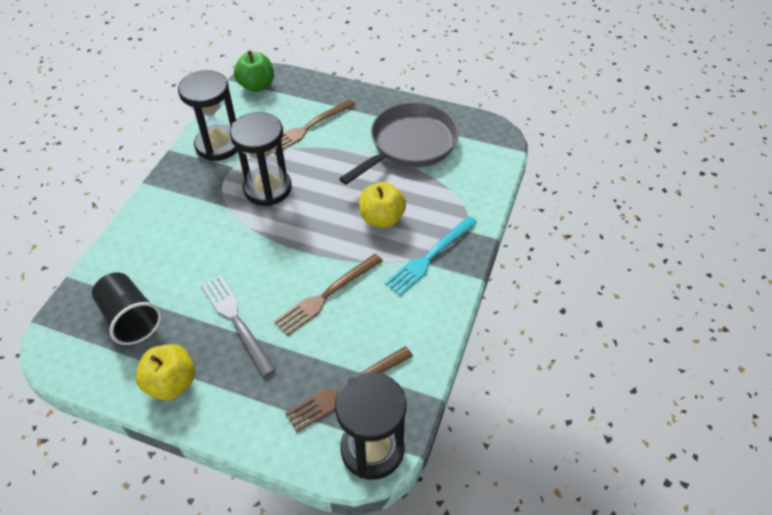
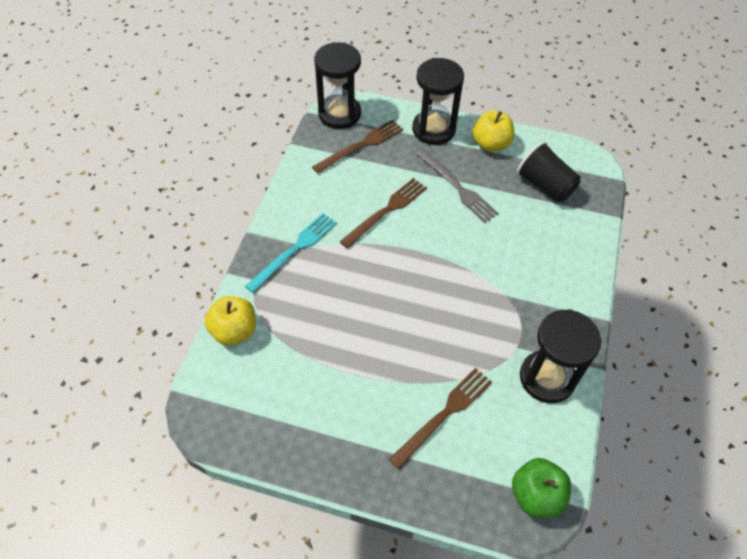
camera: 175 degrees right, 5 degrees up
(267, 188) = (469, 319): black hourglass -> black hourglass (433, 129)
(382, 218) = (342, 288): yellow apple -> yellow apple (234, 330)
(409, 144) = (314, 393): grey pan -> none

